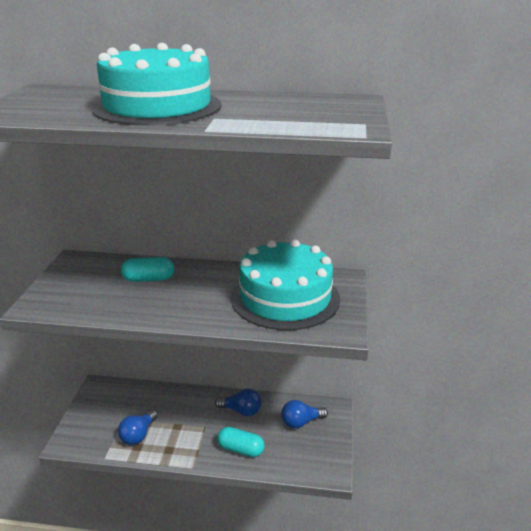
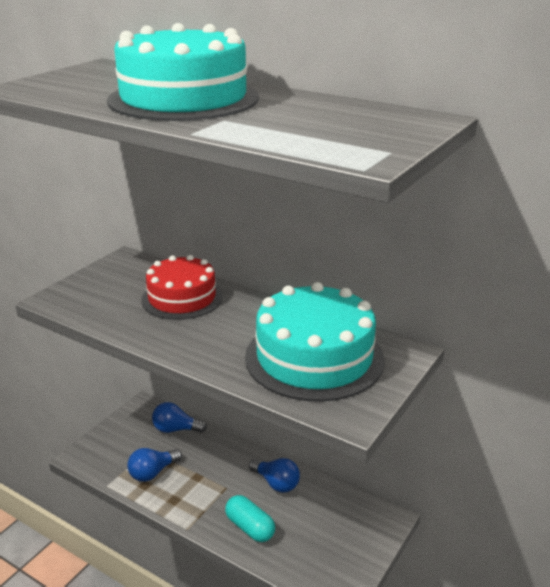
camera: 25 degrees right, 0 degrees up
(149, 279) = (182, 298): turquoise capsule -> red cake
(301, 422) = (338, 521): blue light bulb -> blue light bulb (175, 429)

